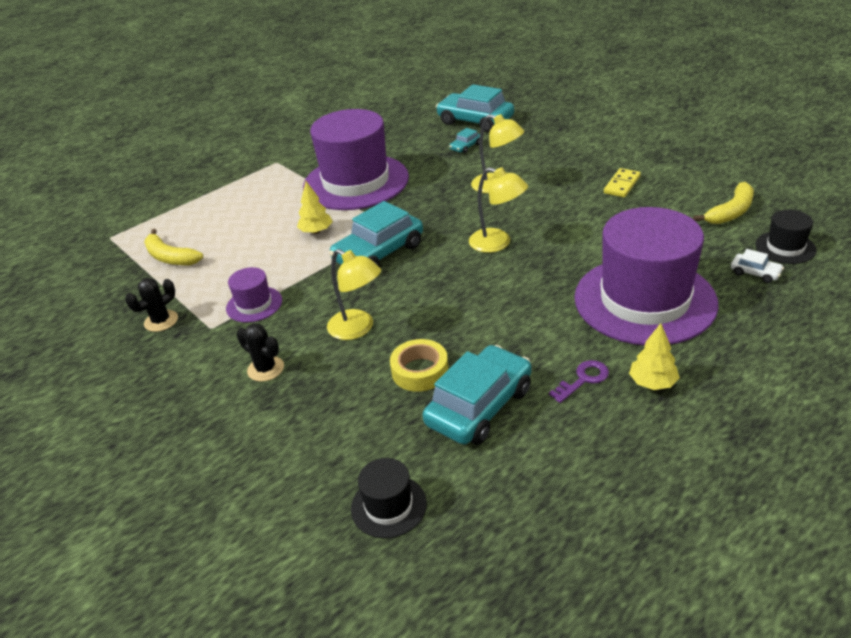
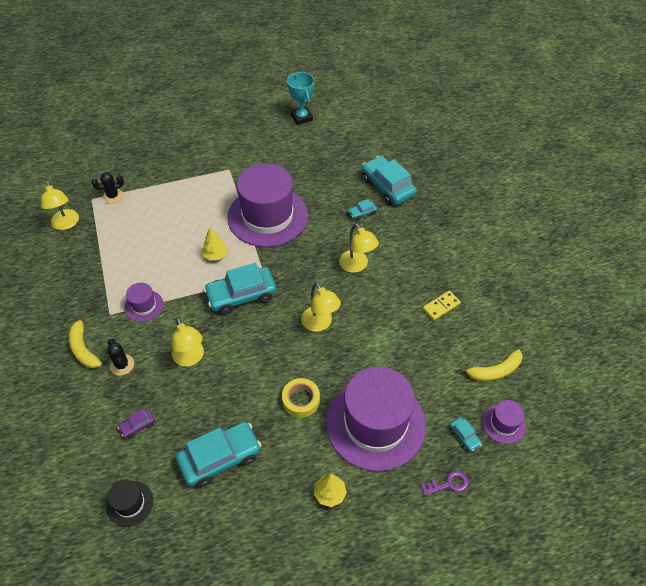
camera: 20 degrees right, 15 degrees up
(87, 269) = (66, 224): none -> yellow lamp
(161, 321) = (85, 293): black cactus -> black cactus (113, 196)
(170, 257) = (117, 236): yellow banana -> yellow banana (83, 348)
(331, 103) = (301, 117): none -> turquoise trophy
(335, 420) = (137, 426): none -> purple car
(420, 371) = (204, 412): yellow tape -> yellow tape (301, 400)
(583, 379) = (292, 469): purple key -> purple key (448, 484)
(755, 273) = (464, 436): white car -> turquoise car
(785, 247) = (504, 424): black hat -> purple hat

